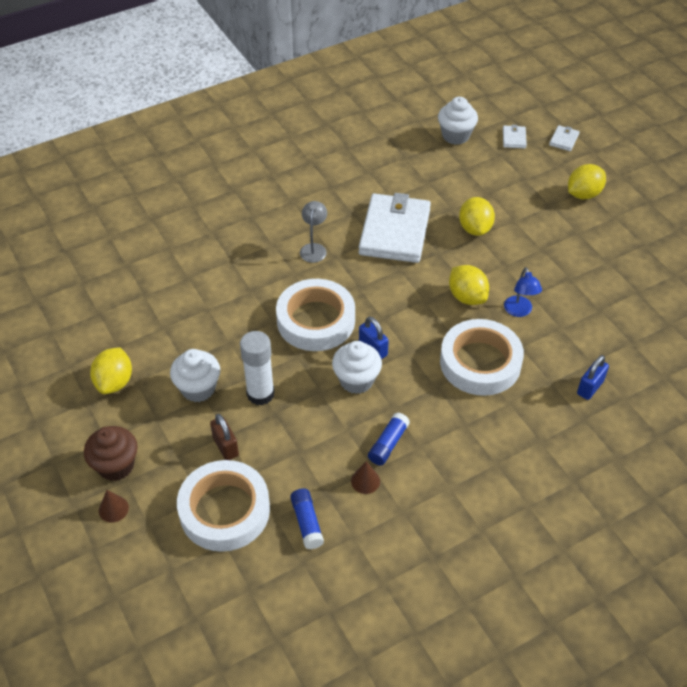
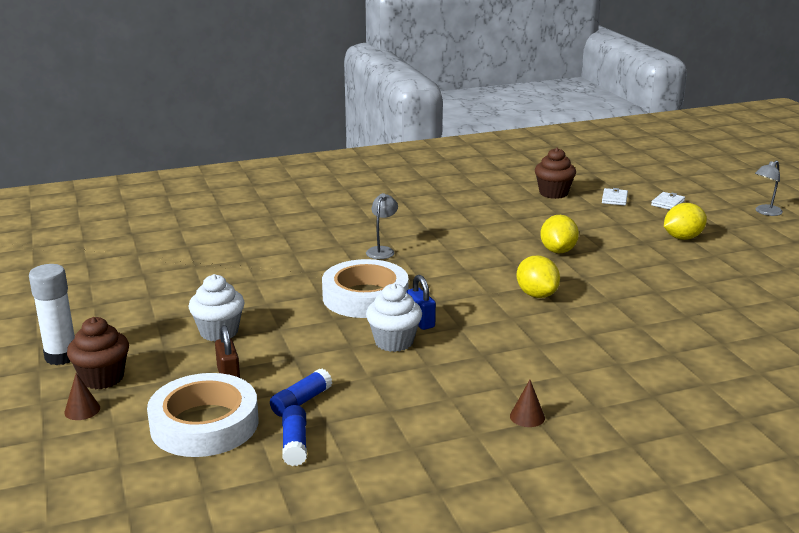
camera: 10 degrees right, 25 degrees down
(114, 382) = (134, 320): yellow lemon -> none
(260, 394) = (284, 342): white glue stick -> white glue stick (61, 356)
(365, 481) = (376, 418): brown cone -> brown cone (527, 417)
(388, 444) = (413, 392): blue glue stick -> blue glue stick (301, 401)
(394, 231) = (471, 246): white wallet -> none
(455, 136) = (553, 193): white cupcake -> brown cupcake
(480, 362) = (539, 341): white tape -> none
(519, 311) = (593, 309): blue lamp -> none
(590, 387) = (665, 372): blue padlock -> none
(653, 144) = (765, 212): none -> grey lamp

